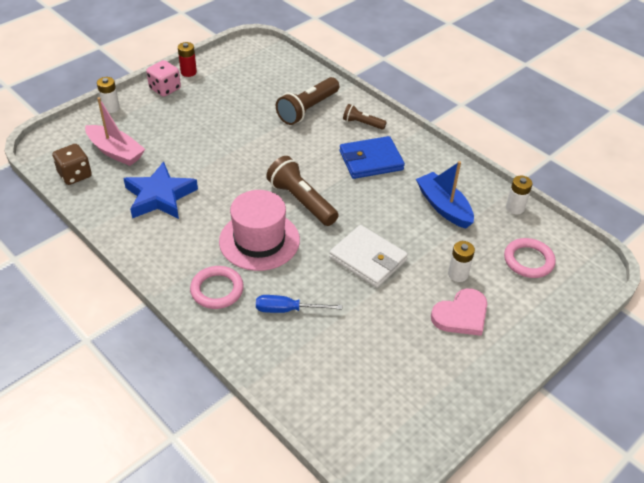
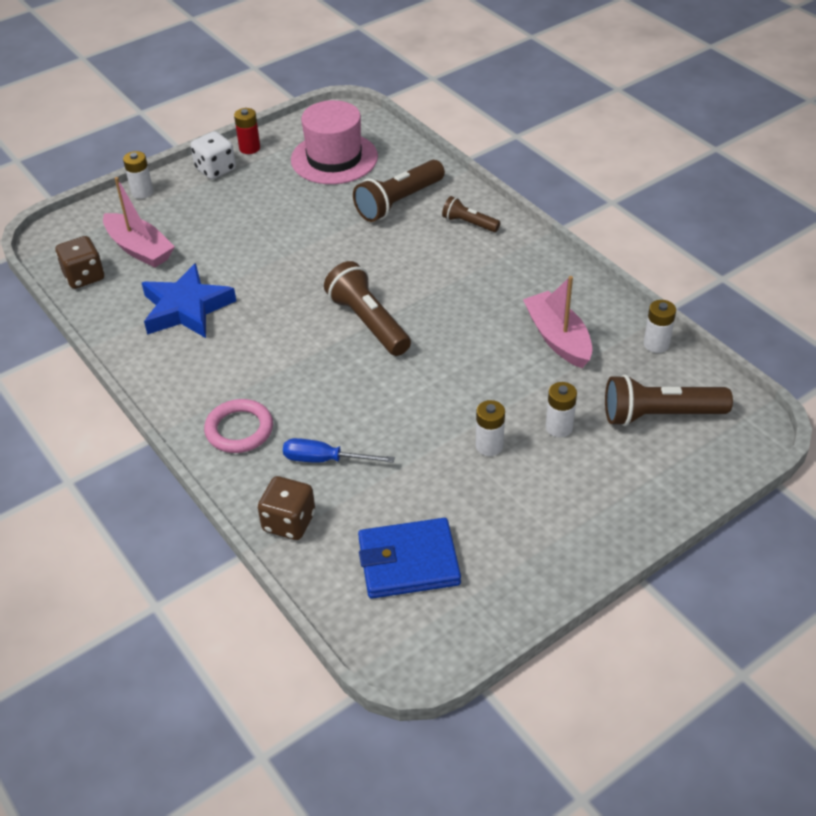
camera: 10 degrees right, 0 degrees up
(165, 89) = (215, 169): pink dice -> white dice
(259, 240) = (304, 370): pink hat -> pink hat (334, 158)
(268, 361) = (289, 522): none -> brown dice
(368, 259) = (442, 401): white wallet -> none
(371, 160) = (471, 273): blue wallet -> blue wallet (408, 562)
(409, 291) = (489, 446): none -> white battery
(443, 207) = (558, 338): blue boat -> pink boat
(461, 315) = (552, 480): pink heart -> none
(528, 260) = (660, 415): pink ring -> brown flashlight

